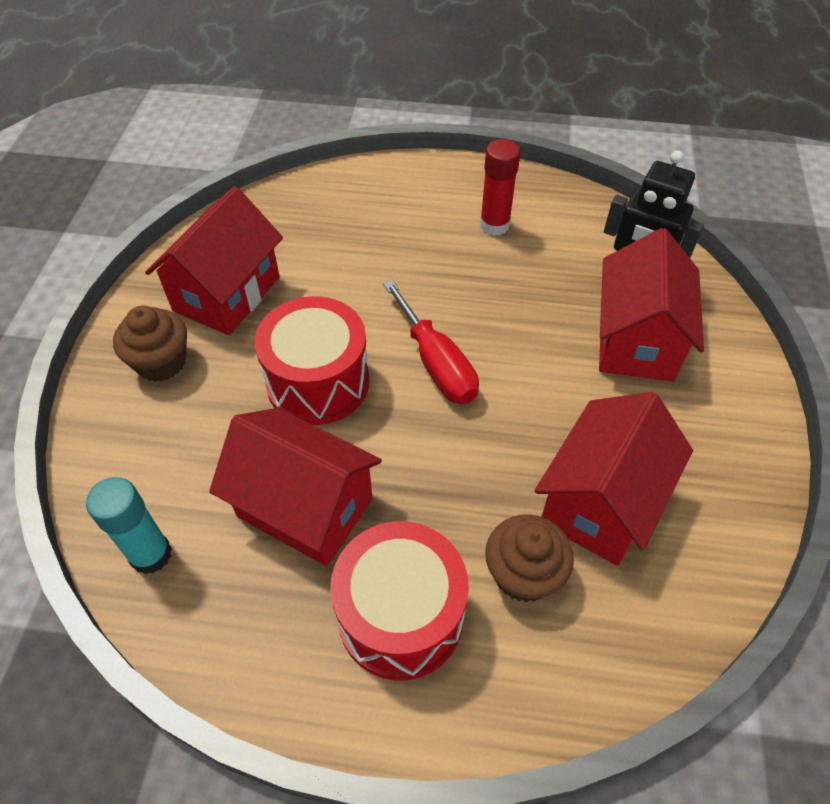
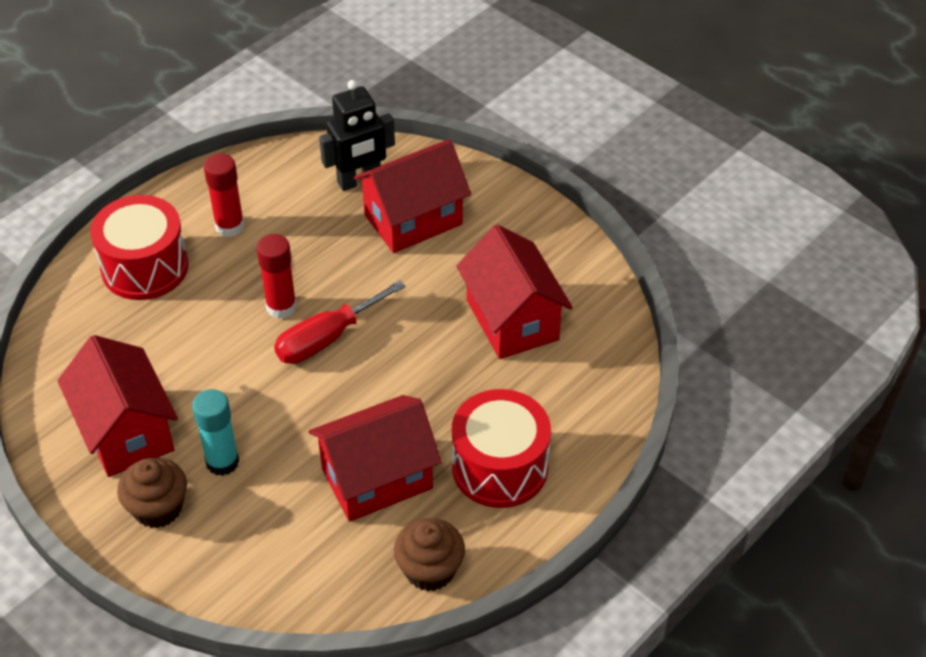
camera: 55 degrees left, 5 degrees down
(151, 554) = (335, 587): turquoise glue stick -> turquoise glue stick (222, 462)
(318, 382) = (275, 417): red drum -> red drum (145, 267)
(436, 363) = (326, 339): red screwdriver -> red screwdriver turned 135 degrees clockwise
(442, 310) = (281, 307): none -> red glue stick
(523, 574) = (525, 389): brown cupcake -> brown cupcake (430, 570)
(636, 340) = (413, 220): red house -> red house turned 75 degrees counterclockwise

